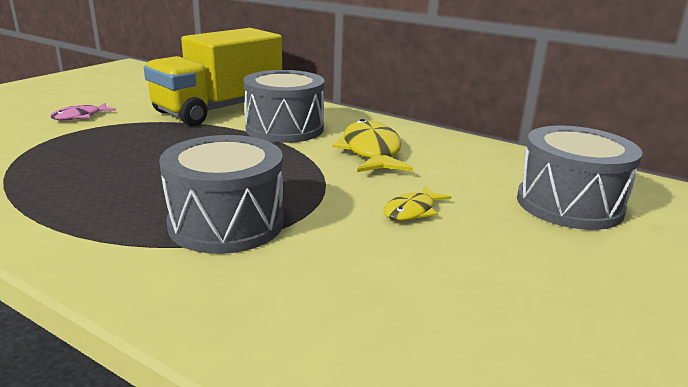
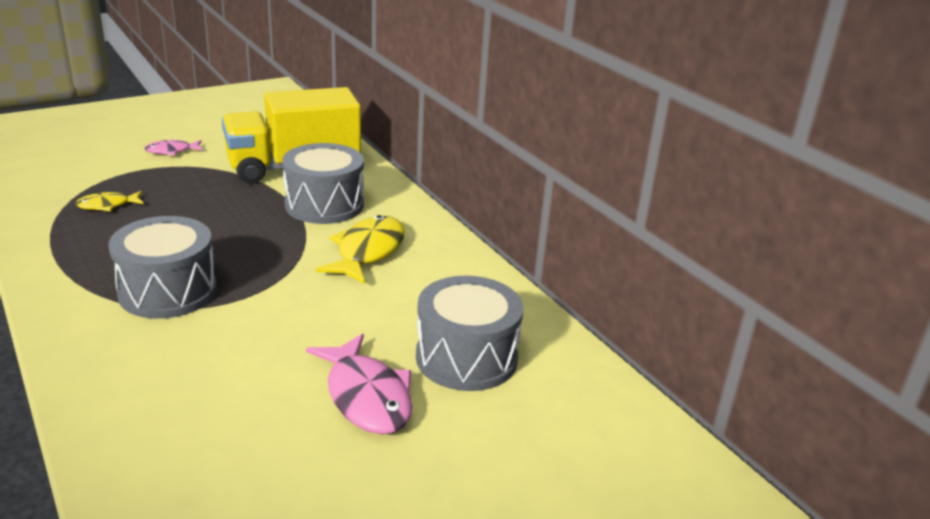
camera: 25 degrees right, 5 degrees up
(412, 211) = (318, 322): yellow fish -> yellow fish (107, 205)
(547, 256) = (366, 396): none -> pink fish

